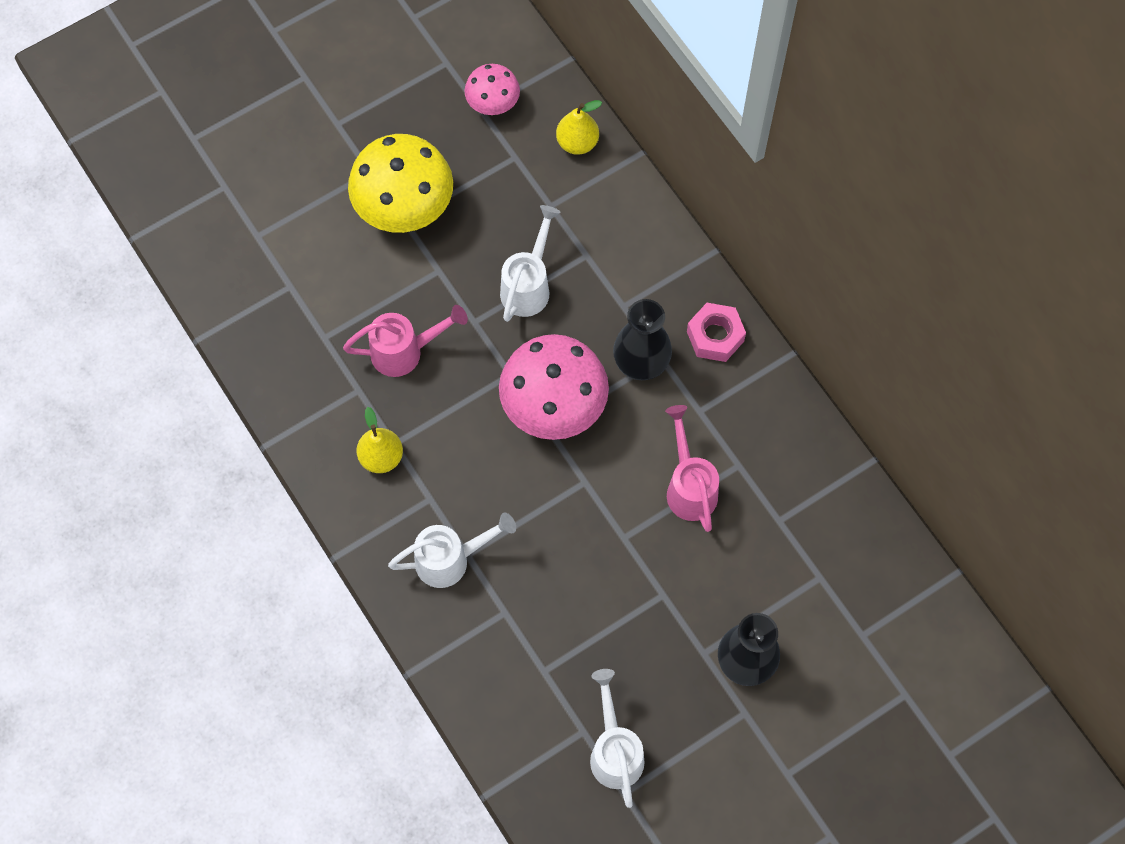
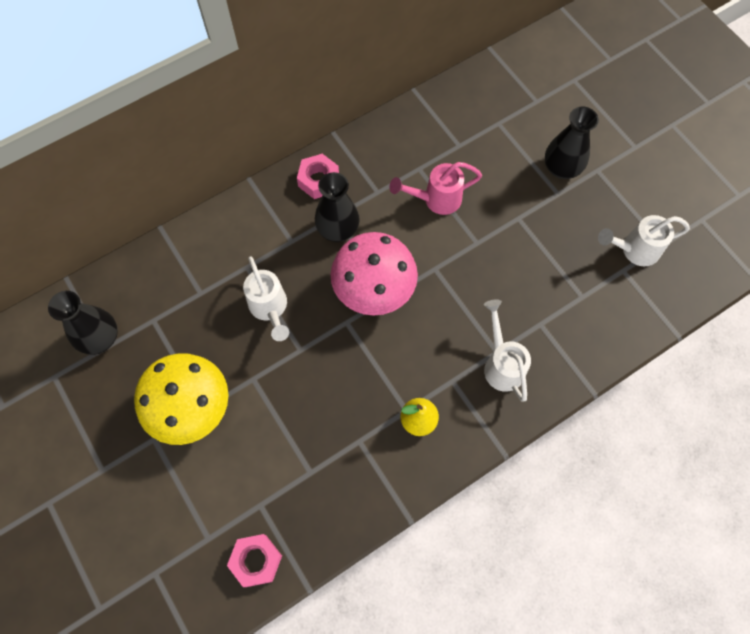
camera: 90 degrees left, 0 degrees up
(230, 285) = (256, 560): none -> pink nut
(405, 351) = (325, 403): pink watering can -> none
(493, 104) = (100, 338): pink mushroom -> black vase
(528, 285) = (270, 309): white watering can -> white watering can turned 135 degrees counterclockwise
(577, 143) = (145, 273): yellow pear -> none

